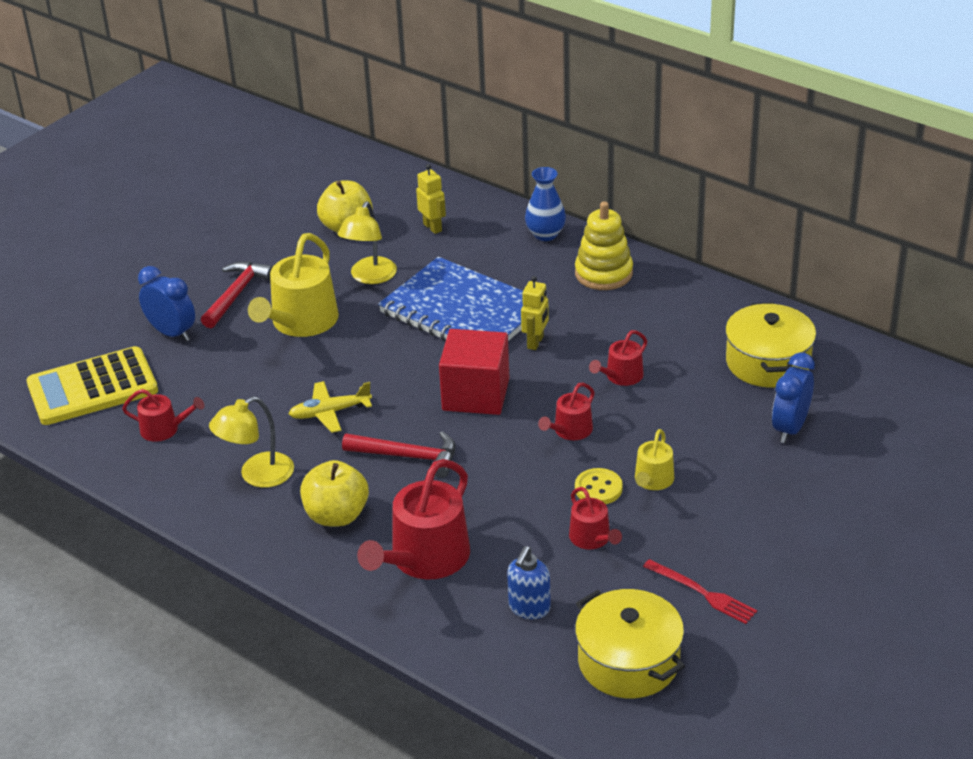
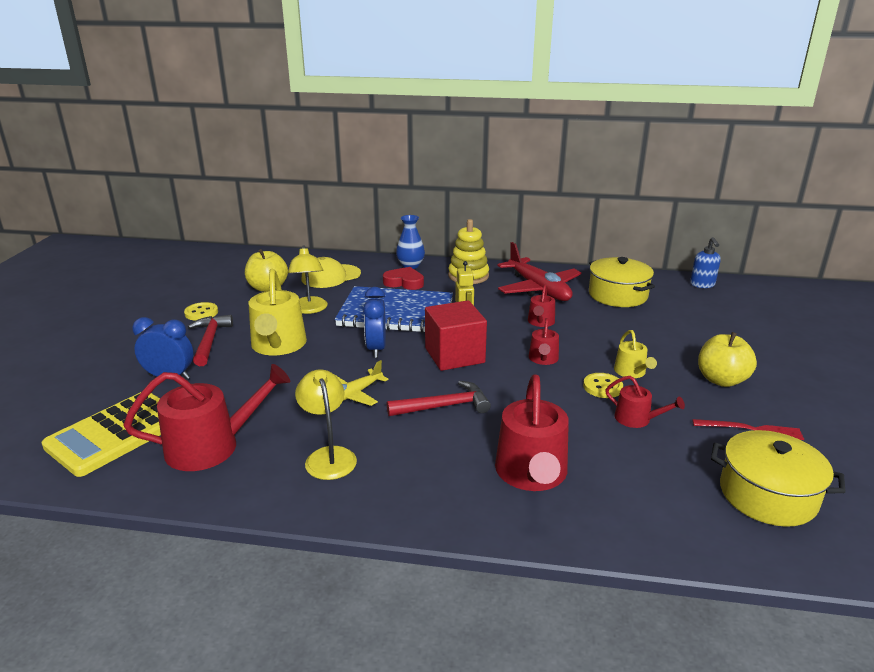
camera: 30 degrees left, 10 degrees down
(164, 429) = (211, 446): red watering can -> red watering can, size x1.89
(251, 248) = (201, 313): none -> yellow button
(257, 475) = (328, 456): yellow lamp -> yellow lamp turned 135 degrees clockwise
(336, 515) = (426, 465): yellow apple -> yellow apple (721, 380)
(433, 227) = (331, 276): yellow robot -> yellow cap
(513, 262) = (404, 282): none -> red heart
(529, 608) = (651, 482): blue soap dispenser -> blue soap dispenser (702, 285)
(673, 322) = (539, 289): none -> red plane
(790, 428) = (674, 323): blue clock -> blue clock (376, 349)

